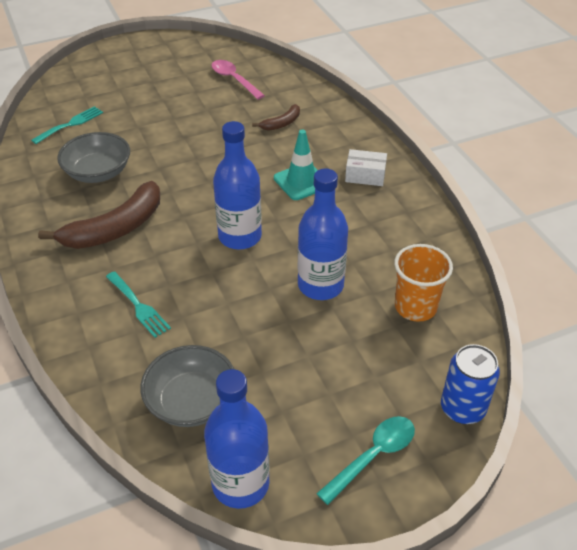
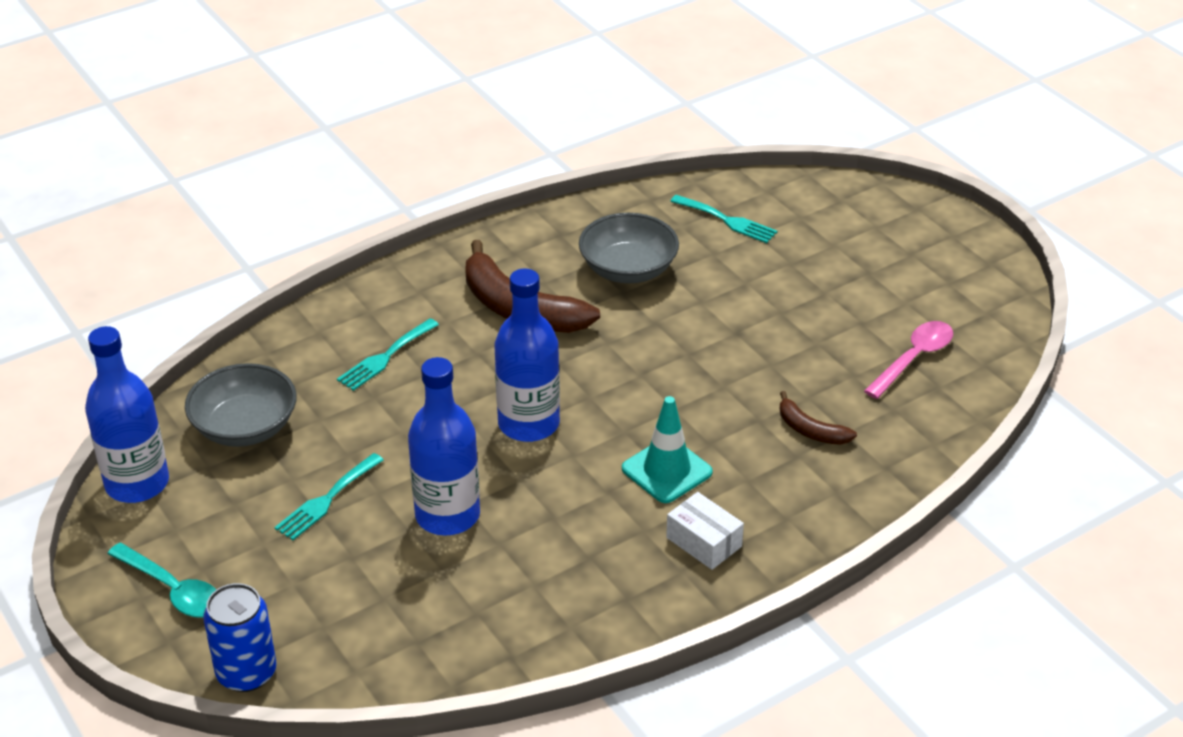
camera: 80 degrees right, 5 degrees down
(290, 352) = (326, 500): none -> turquoise fork
(365, 175) = (704, 542): white box -> white box turned 45 degrees counterclockwise
(415, 307) = (421, 618): orange cup -> none

